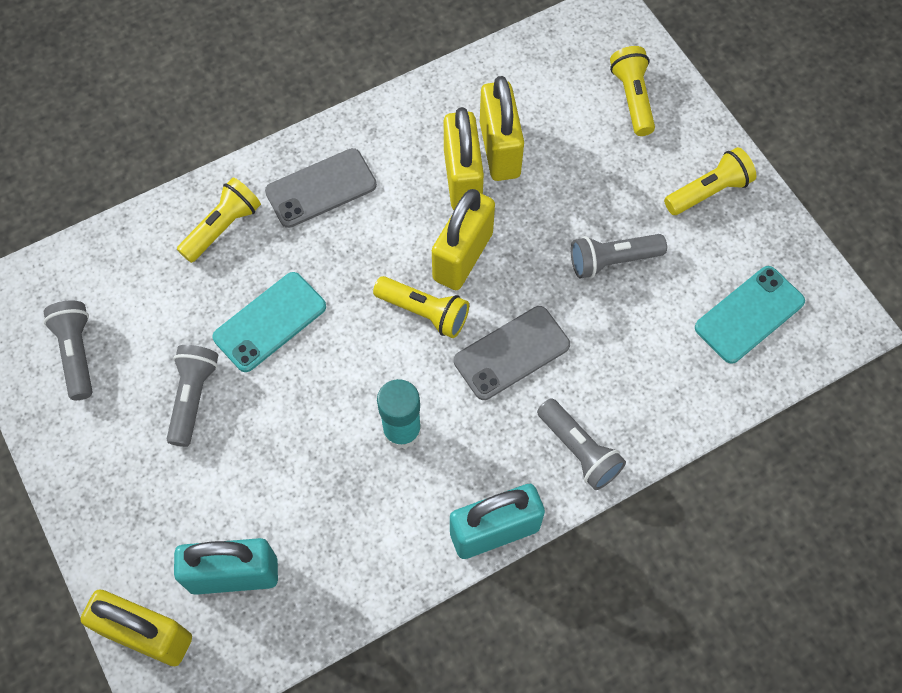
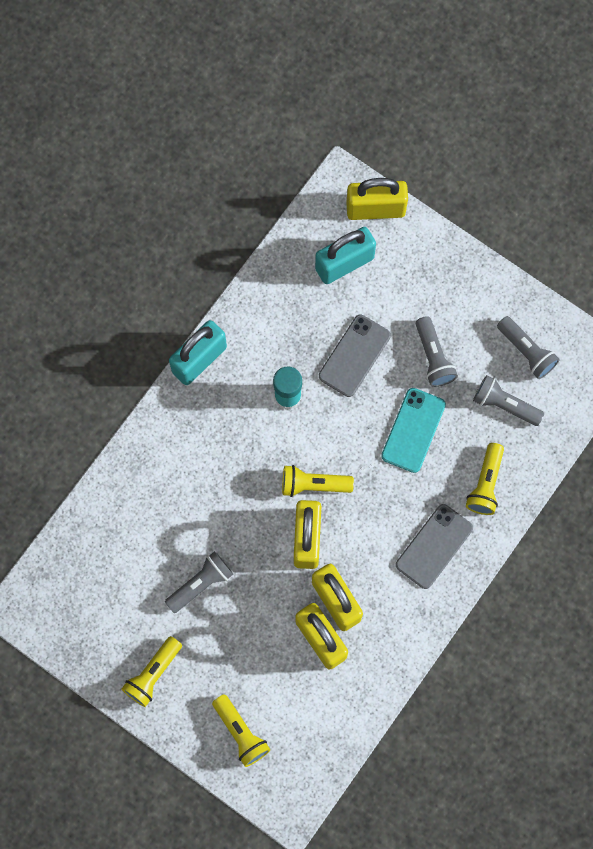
camera: 155 degrees right, 10 degrees up
(511, 353) = (241, 482): grey phone -> grey phone (354, 356)
(579, 450) = (168, 435): grey flashlight -> grey flashlight (504, 405)
(749, 315) = (90, 585): turquoise phone -> none

